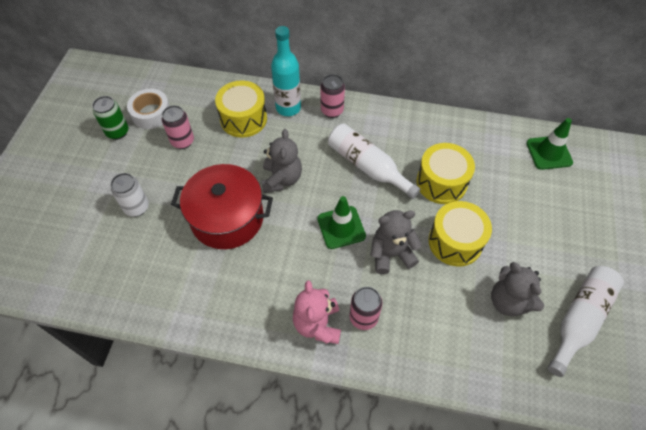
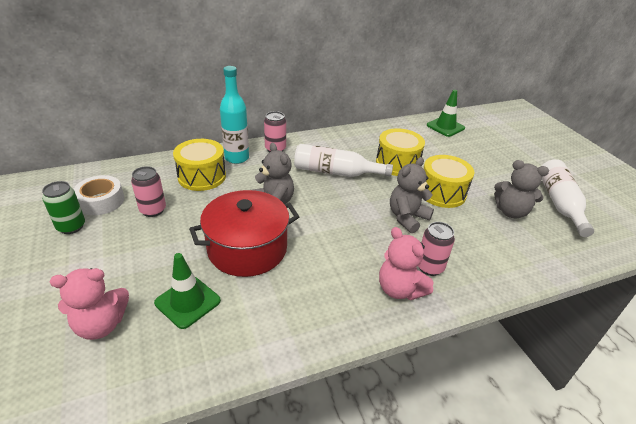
camera: 35 degrees left, 20 degrees down
(90, 235) = (101, 325): none -> pink teddy bear
(137, 207) = (142, 278): white can -> none
(341, 227) = (353, 216): green traffic cone -> green traffic cone (187, 302)

